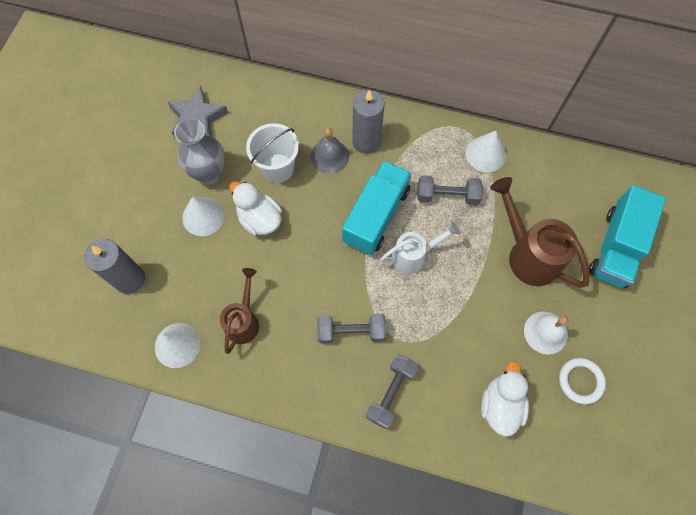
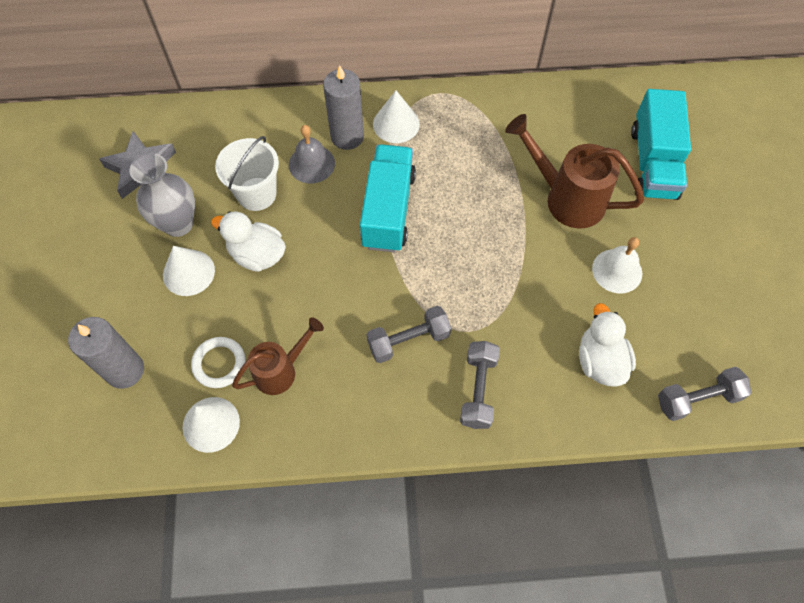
camera: 20 degrees left, 5 degrees down
(244, 321) = (280, 371): brown watering can -> brown watering can turned 60 degrees clockwise
(413, 256) = (446, 239): white watering can -> none
(447, 196) = (457, 165): grey dumbbell -> grey dumbbell (697, 399)
(485, 154) = (481, 111): white cone -> white cone (396, 124)
(580, 381) = (672, 307): white ring -> white ring (219, 363)

